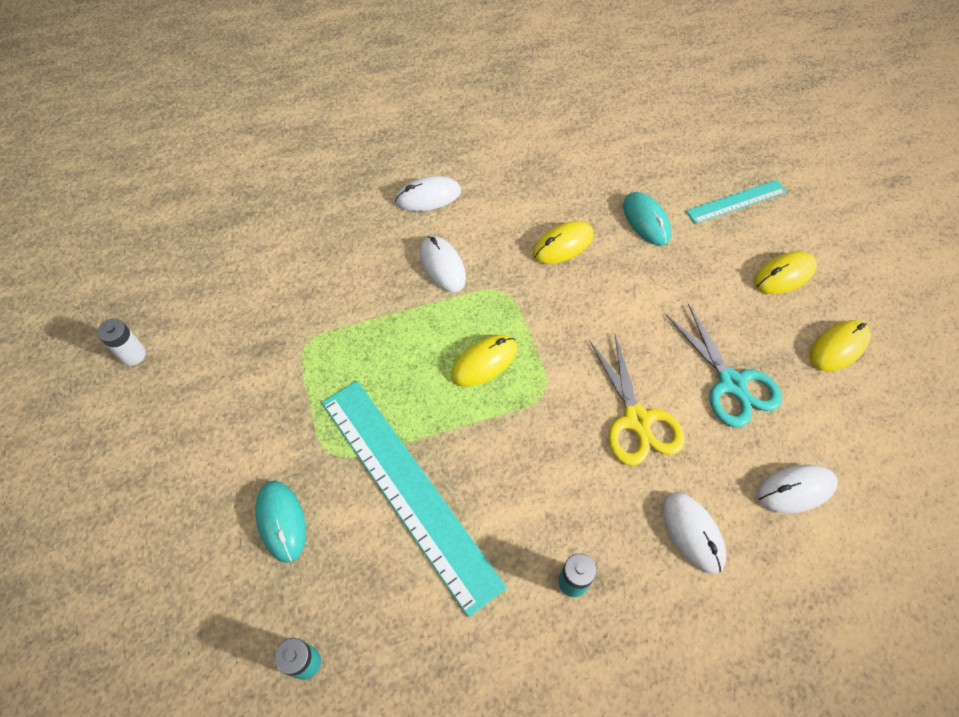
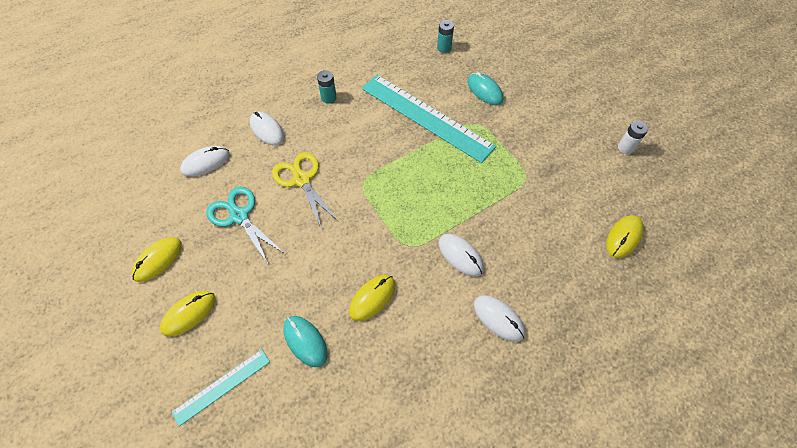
camera: 165 degrees right, 0 degrees up
(428, 197) = (498, 318): white mouse -> white mouse turned 75 degrees clockwise
(484, 362) = (406, 192): yellow mouse -> yellow mouse (623, 237)

